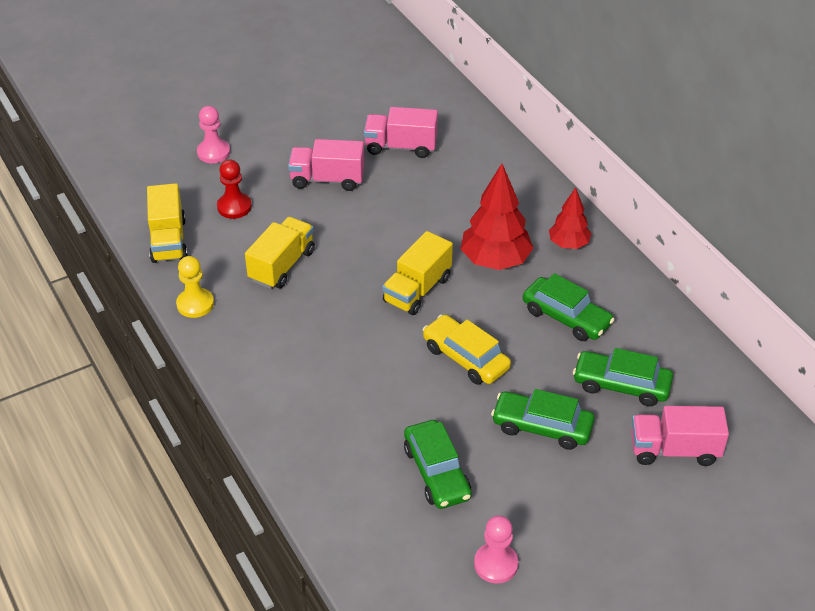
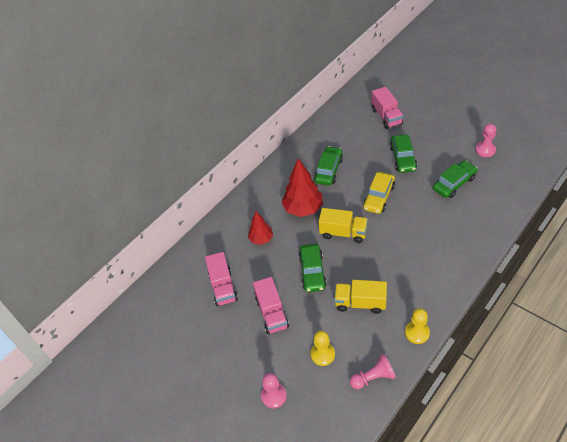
camera: 105 degrees left, 5 degrees up
(168, 240) = (373, 377): yellow truck -> pink pawn
(234, 207) = (322, 354): red pawn -> yellow pawn
(568, 244) = (275, 184): red tree -> red tree (261, 239)
(621, 385) = (360, 141): green car -> green car (312, 272)

